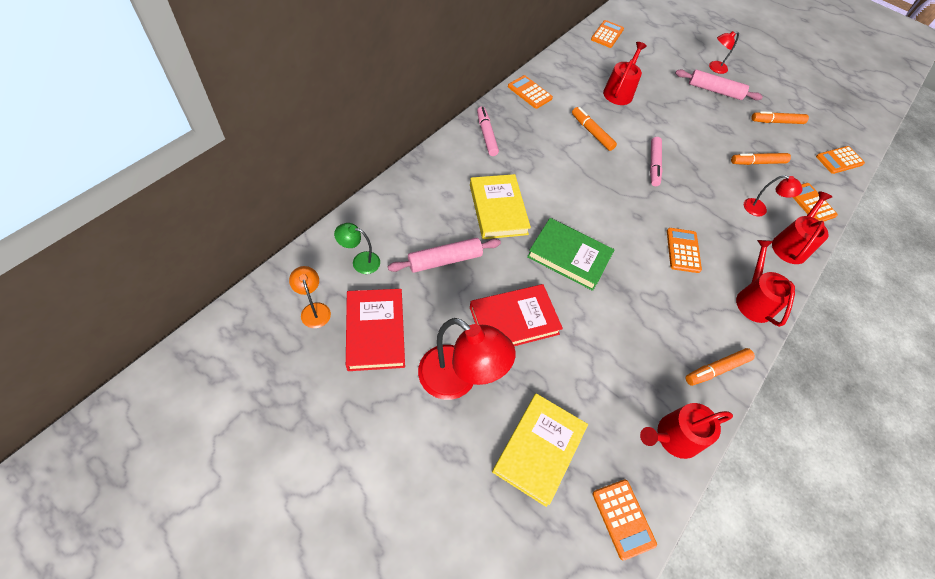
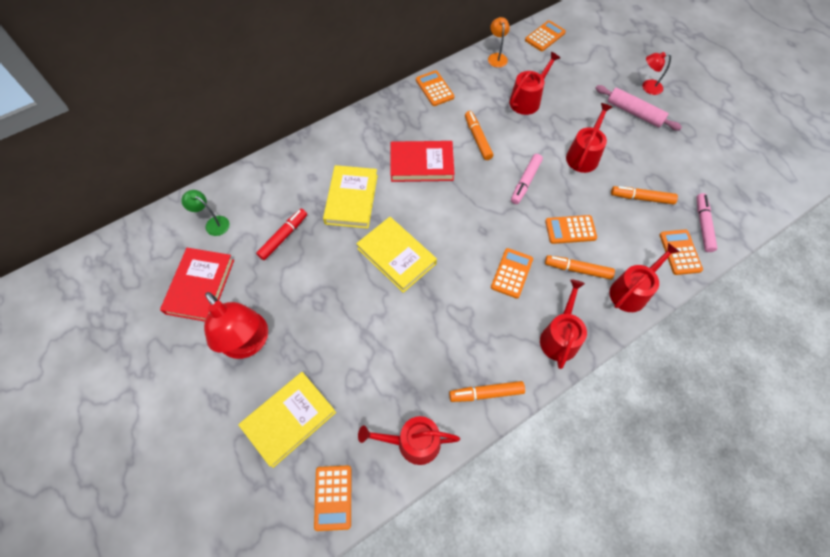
camera: 25 degrees right, 5 degrees up
(314, 309) = (160, 257): orange lamp -> orange lamp (496, 57)
(445, 260) = (283, 237): pink rolling pin -> red marker
(486, 135) = (373, 125): pink marker -> pink marker (703, 225)
(514, 320) = (319, 303): red book -> red book (421, 164)
(569, 256) = (396, 256): green book -> yellow book
(691, 133) = (583, 155): none -> red watering can
(760, 209) = (617, 248): red lamp -> none
(776, 122) = (689, 157): orange marker -> orange marker (577, 269)
(839, 160) = (741, 212): orange calculator -> orange calculator (570, 230)

